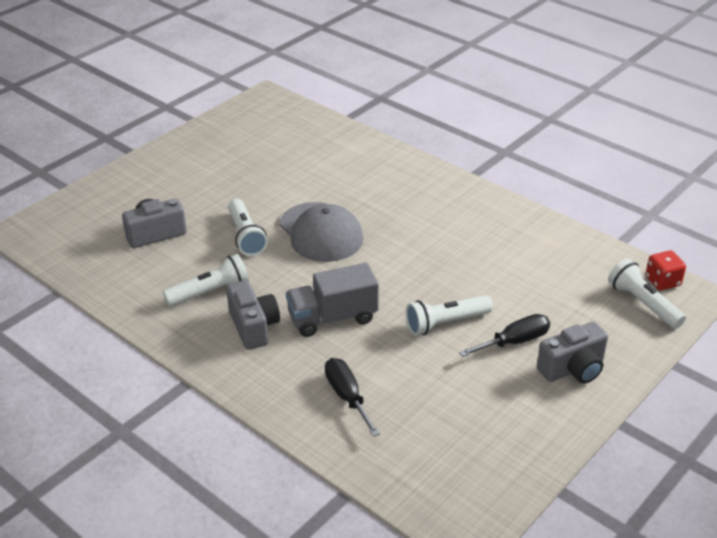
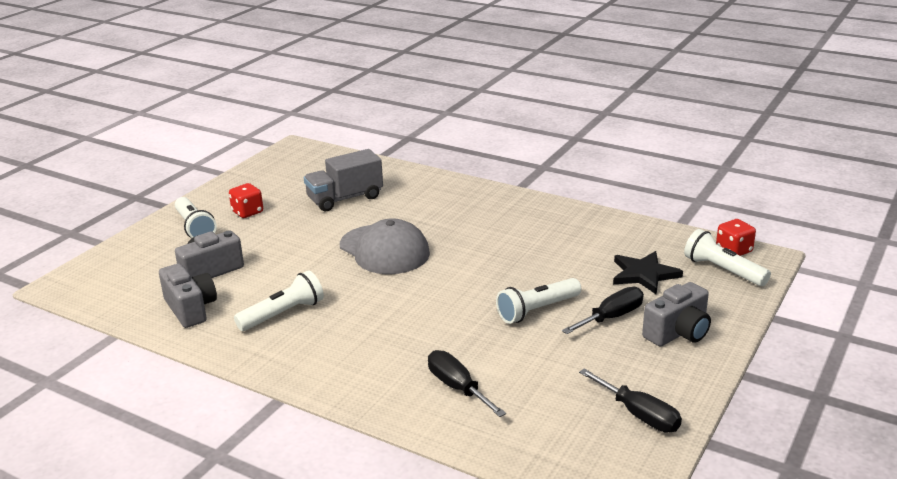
camera: 10 degrees left, 10 degrees down
(204, 170) = (247, 212): none -> red dice
(246, 236) = (307, 262): white flashlight -> white flashlight (195, 228)
(253, 327) = (338, 338): grey camera -> grey camera (190, 309)
(332, 318) = (419, 320): grey truck -> grey truck (345, 198)
(505, 452) = (639, 415): none -> black screwdriver
(562, 297) = (644, 274): none -> black star

